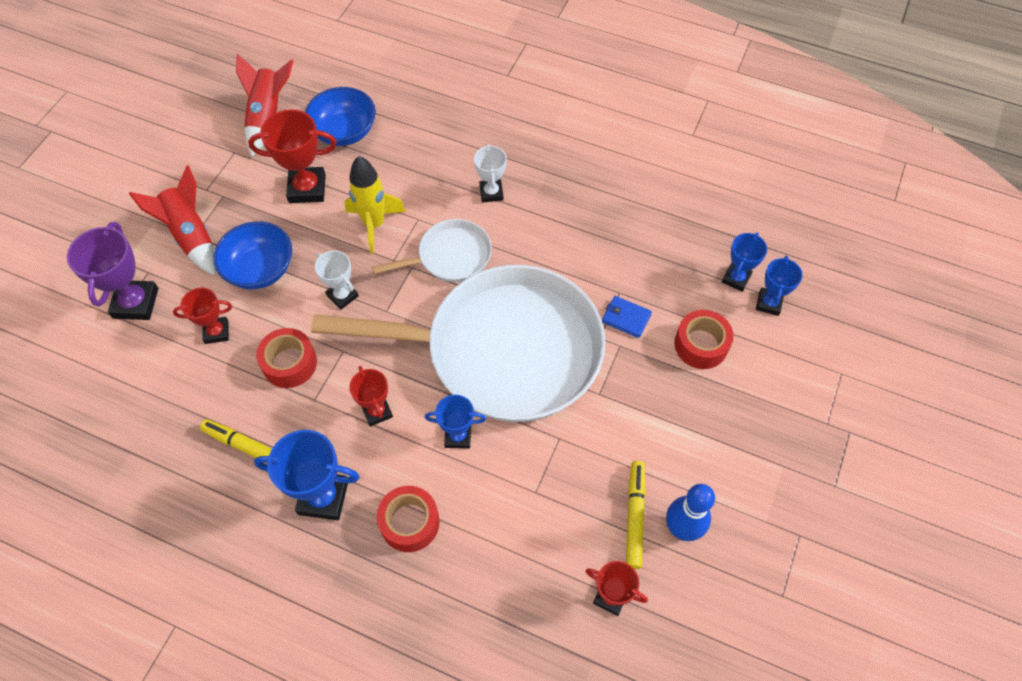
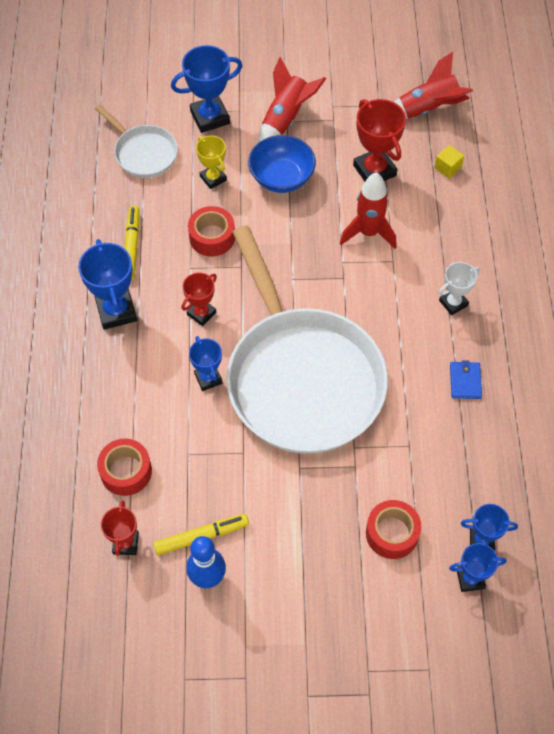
camera: 65 degrees right, 0 degrees up
(135, 303) = (210, 117): purple trophy -> blue trophy
(216, 332) = (213, 178): red trophy -> yellow trophy
(342, 296) = (289, 243): white trophy -> none
(344, 132) = (447, 168): blue bowl -> yellow cube
(374, 224) = (368, 233): yellow rocket -> red rocket
(409, 522) = (123, 377): red tape -> red tape (126, 471)
(450, 256) = (369, 301): white pan -> white pan (143, 153)
(626, 318) = (385, 461): blue wallet -> blue wallet (465, 381)

